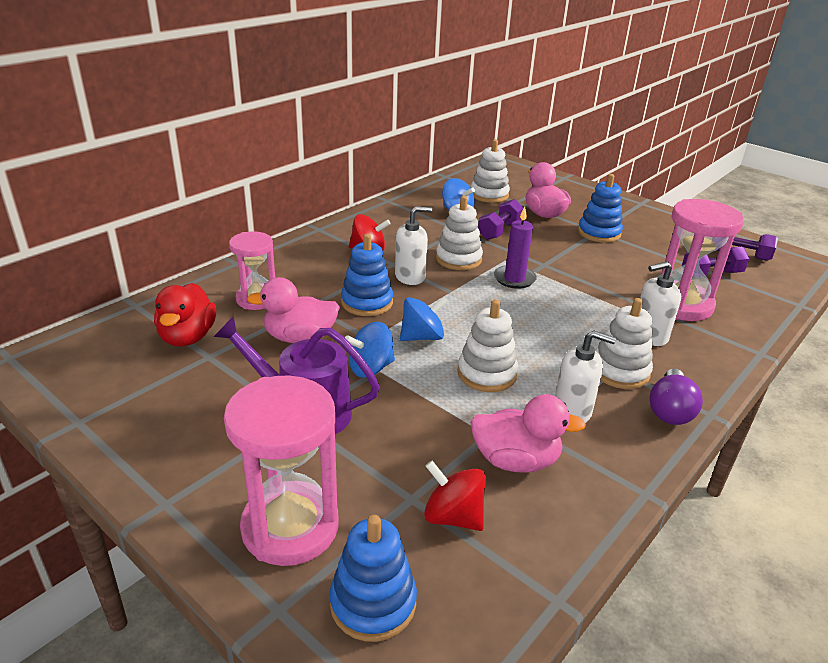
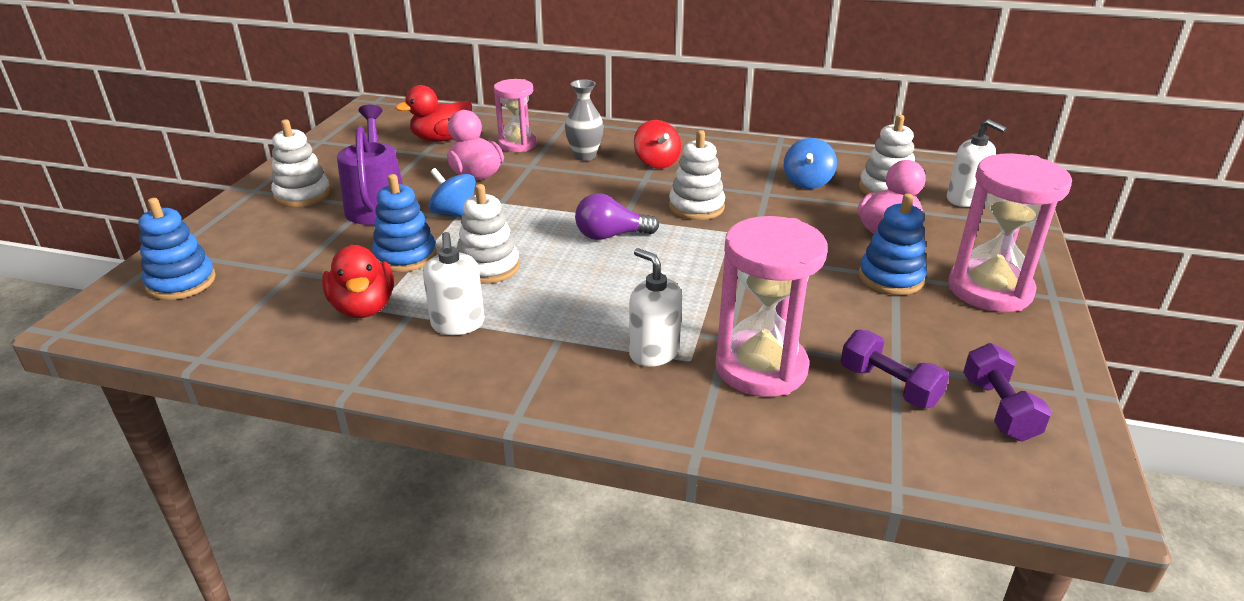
camera: 65 degrees right, 0 degrees up
(290, 527) = (246, 235): pink hourglass -> pink hourglass (989, 290)
(321, 275) = (585, 156): none -> grey vase
(367, 302) = (559, 186): blue stacking toy -> blue stacking toy (405, 256)
(410, 277) = (629, 192): white soap dispenser -> white soap dispenser (965, 199)
(422, 337) = (524, 223): blue spinning top -> none
(453, 516) = (279, 293): red spinning top -> none
(499, 231) = (797, 214): purple dumbbell -> none
(514, 279) = (691, 245): purple candle -> none
(515, 460) = (363, 307): pink duck -> red duck
(620, 371) = (555, 342): white stacking toy -> white stacking toy (302, 195)
(670, 410) = (503, 386): purple light bulb -> purple light bulb (611, 235)

